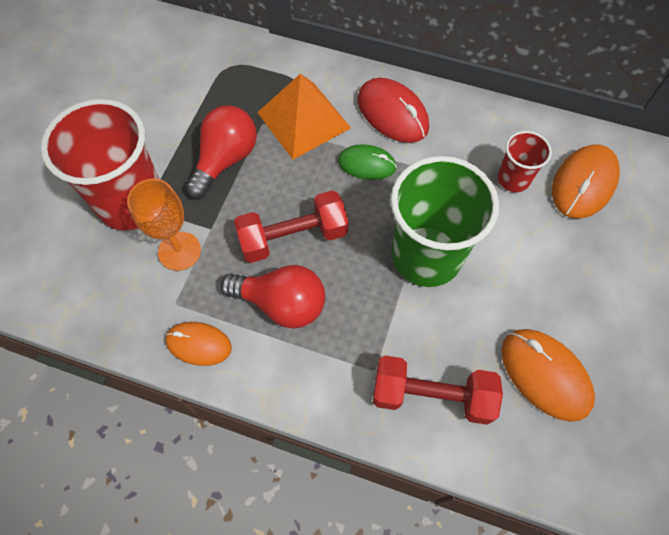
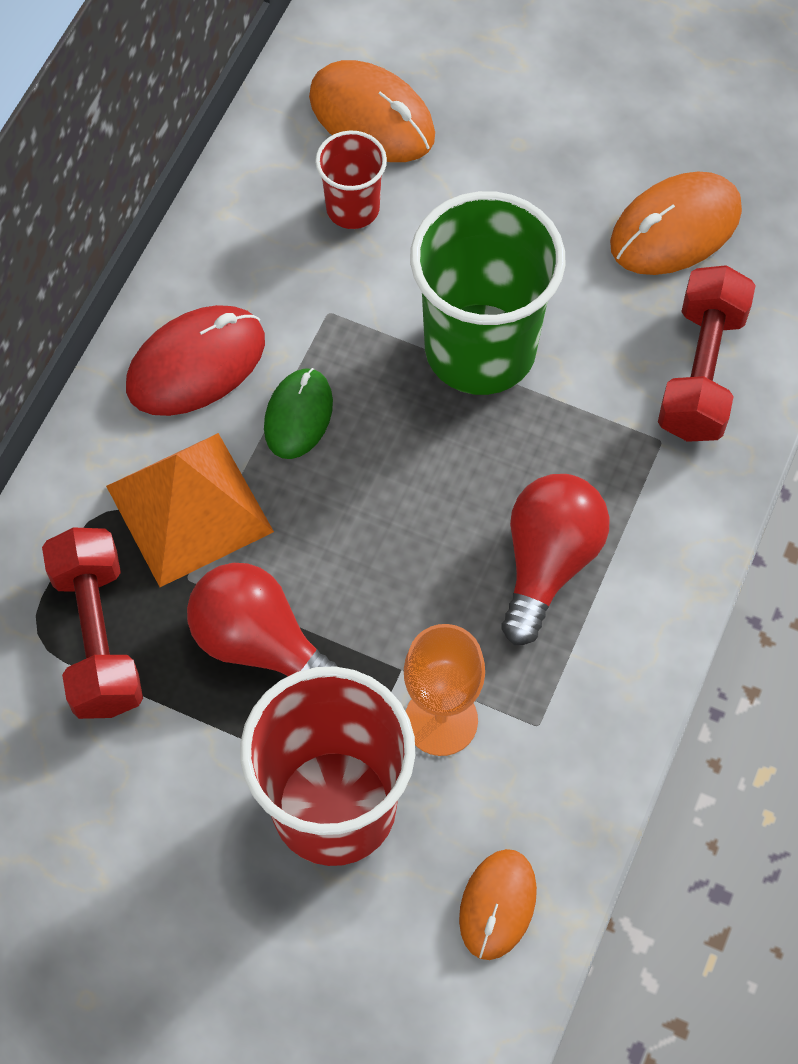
camera: 85 degrees left, 0 degrees up
(198, 344) = (611, 688): orange mouse -> orange mouse (498, 905)
(293, 237) = (430, 539): red dumbbell -> red dumbbell (98, 637)

